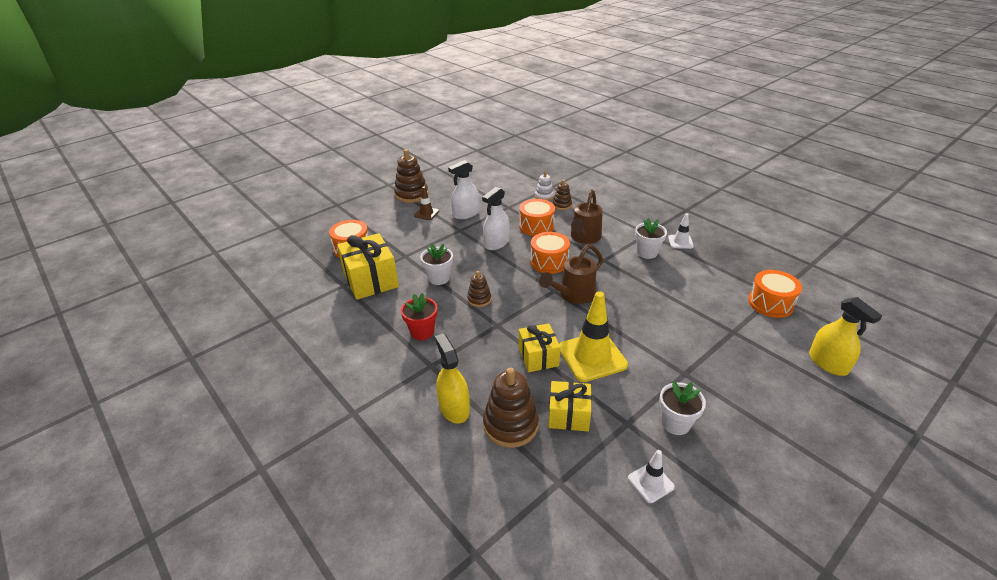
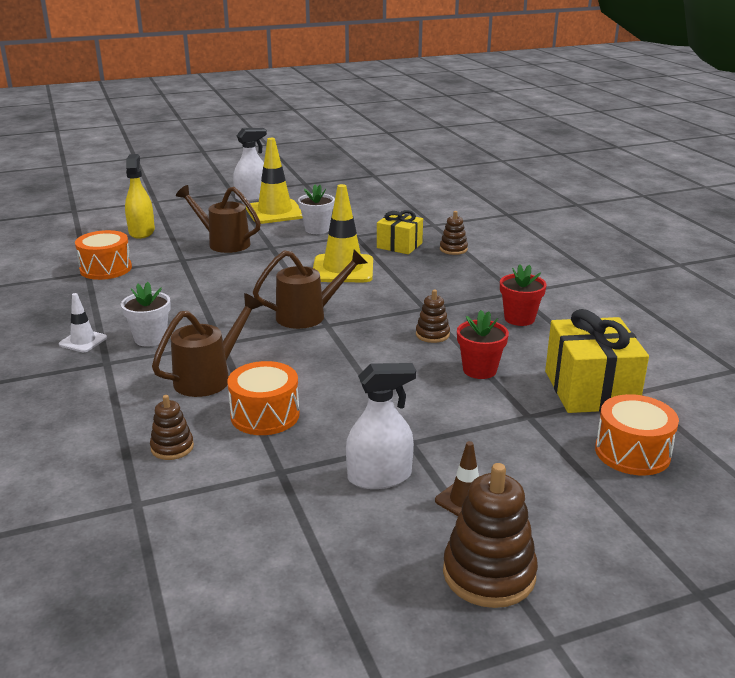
camera: 160 degrees left, 10 degrees down
(439, 278) = (479, 370): white flower pot -> red flower pot
(454, 408) = (500, 264): yellow spray bottle -> none
(496, 243) = (358, 402): white spray bottle -> white spray bottle (252, 197)
(510, 425) = (453, 249): brown stacking toy -> brown stacking toy, size x0.56
(538, 357) = (397, 278): yellow gift -> none
(544, 196) = (182, 479): white stacking toy -> none
(549, 262) = (300, 356): orange drum -> none
(650, 482) = (368, 215): white traffic cone -> none
(732, 367) = (224, 243): none -> brown watering can
(760, 451) = (275, 212): none -> yellow traffic cone

